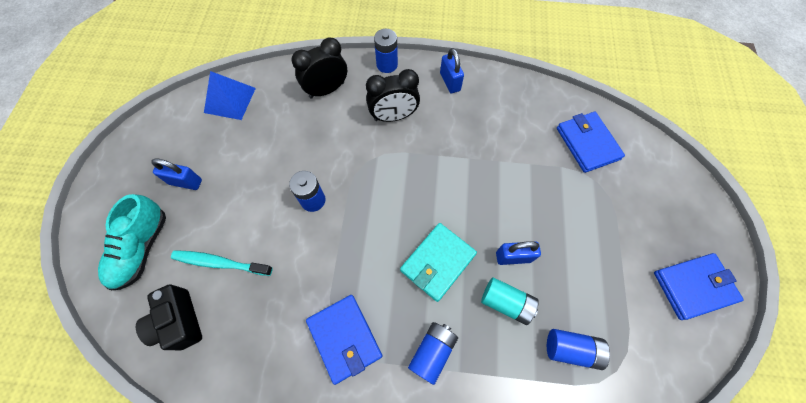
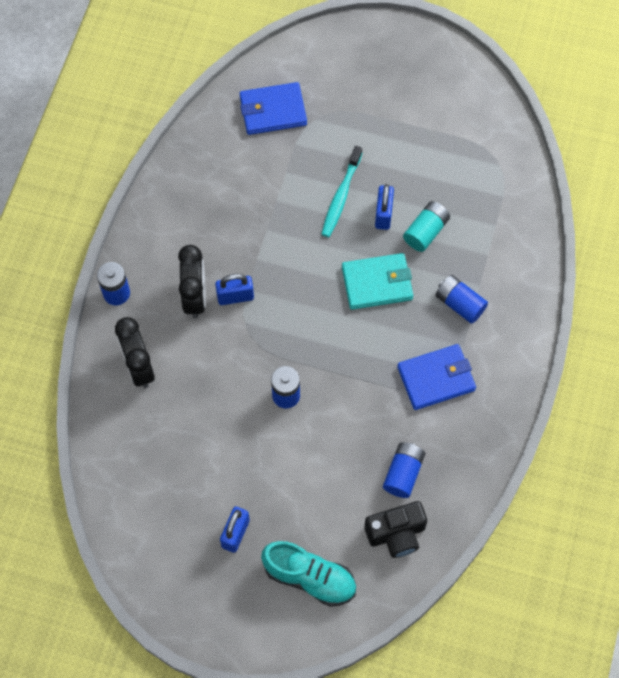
camera: 80 degrees left, 0 degrees up
(220, 263) = (341, 494): turquoise toothbrush -> turquoise toothbrush (341, 196)
(230, 100) = (127, 483): blue pyramid -> none
(438, 262) = (377, 283): turquoise wallet -> turquoise wallet turned 60 degrees counterclockwise
(450, 82) = (160, 227): blue padlock -> blue padlock (235, 297)
(571, 349) = (474, 189): blue battery -> blue battery (403, 473)
(693, 286) = (436, 74): blue wallet -> none

